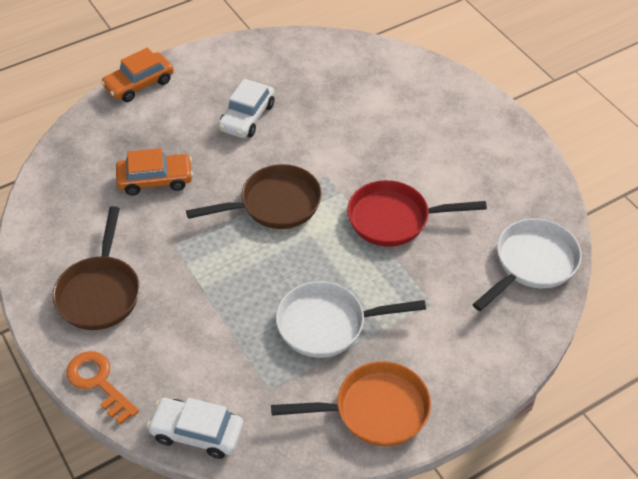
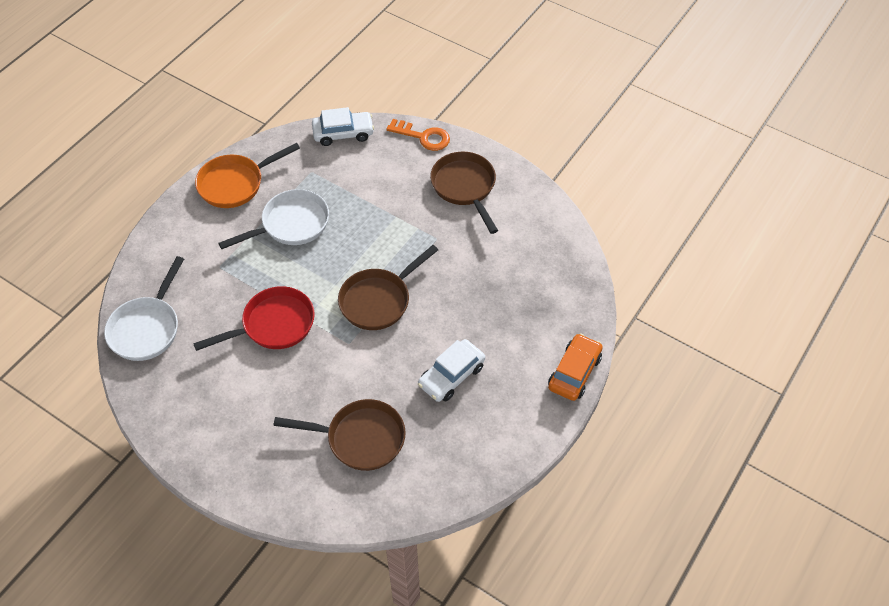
camera: 155 degrees right, 5 degrees up
(155, 180) = (489, 284): orange car -> none
(247, 117) = (451, 376): white car -> white car turned 135 degrees counterclockwise
(355, 99) = (360, 438): none -> brown pan

